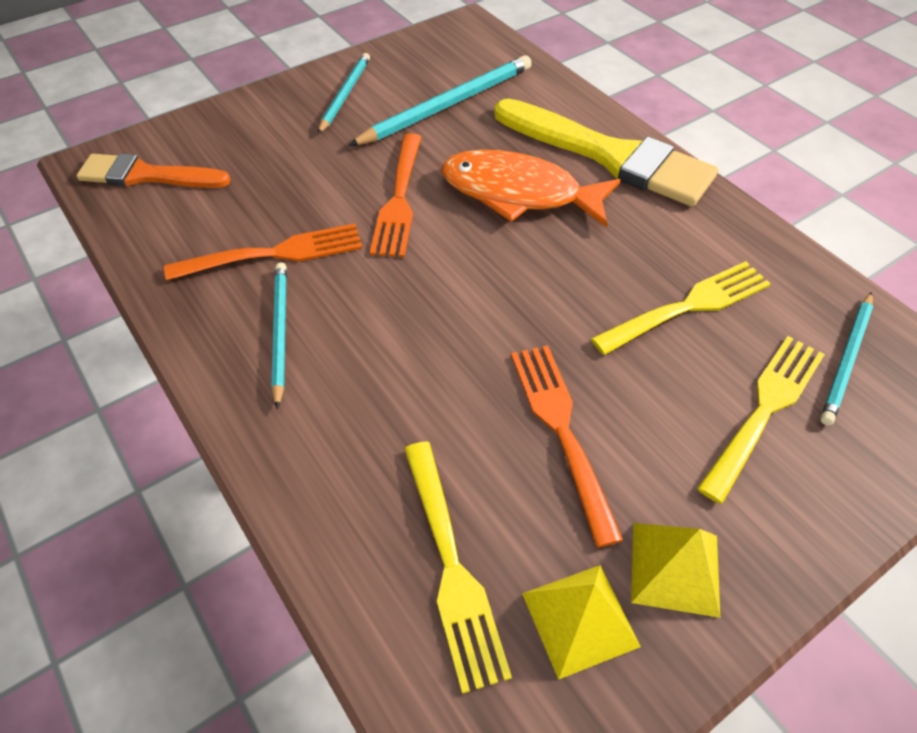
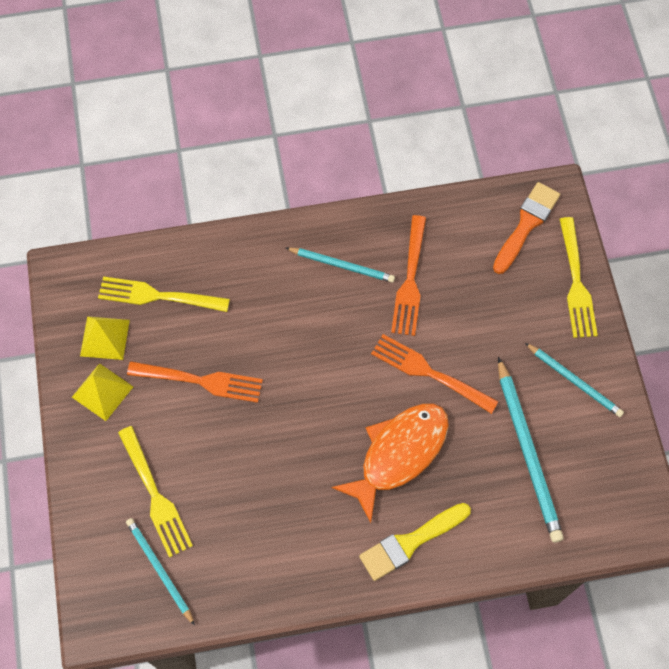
camera: 115 degrees right, 15 degrees up
(610, 156) = (410, 542): yellow brush -> yellow brush, size x0.62
(687, 307) = (245, 502): yellow fork -> yellow fork (575, 282)

